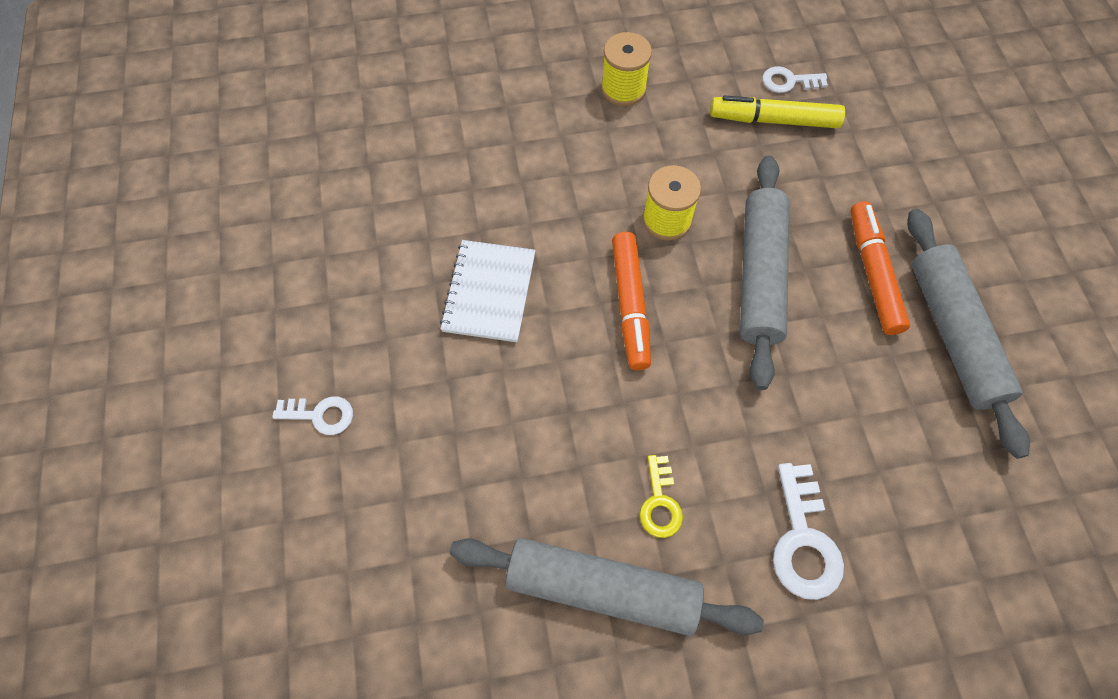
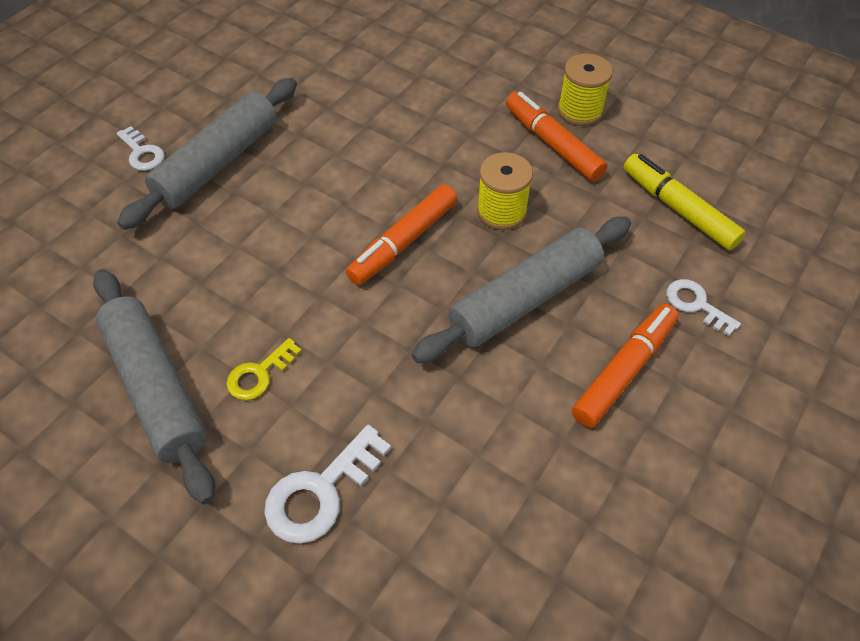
camera: 45 degrees right, 10 degrees down
(489, 292) = (323, 163): white notebook -> none
(637, 133) = (553, 144): none -> orange marker
(788, 81) = (728, 192): white key -> white key (696, 304)
(953, 335) = (638, 471): grey rolling pin -> grey rolling pin (218, 163)

